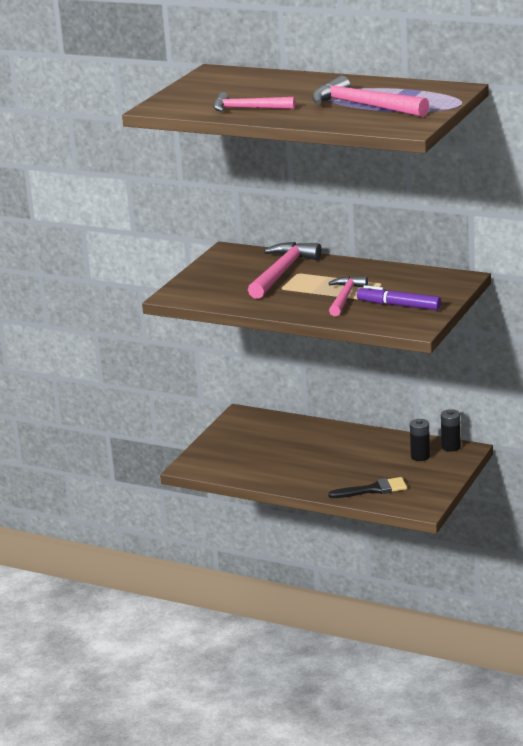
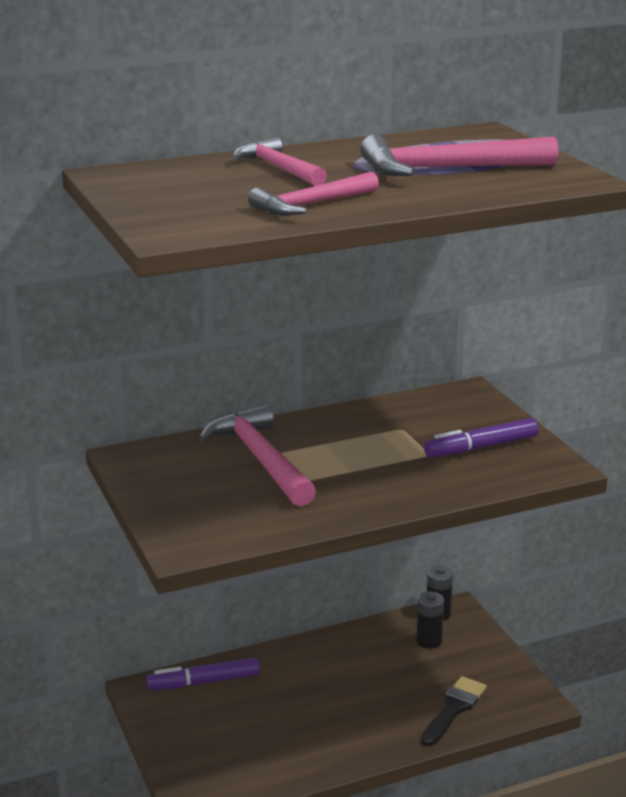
camera: 50 degrees left, 0 degrees up
(274, 423) = (204, 682): none -> purple marker
(345, 297) = (403, 461): pink hammer -> pink hammer (279, 168)

